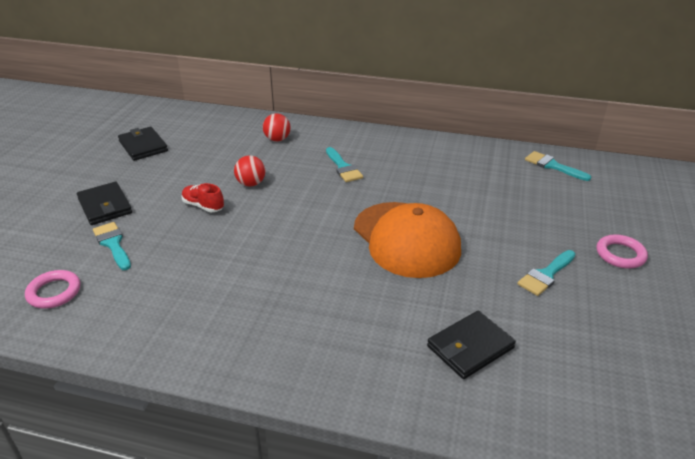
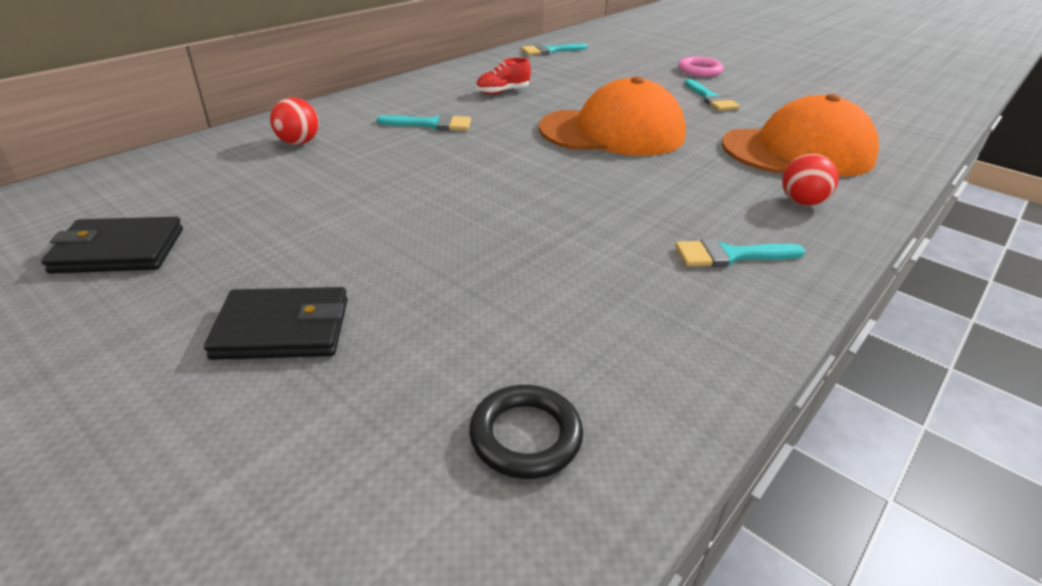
camera: 65 degrees left, 0 degrees up
(54, 292) = (525, 436): pink ring -> black ring
(113, 244) = (426, 338): turquoise brush -> turquoise brush (730, 255)
(203, 206) = (407, 231): red shoe -> red shoe (502, 92)
(251, 184) = (392, 184): red ball -> red ball (802, 202)
(470, 347) = (798, 151): black wallet -> orange cap

